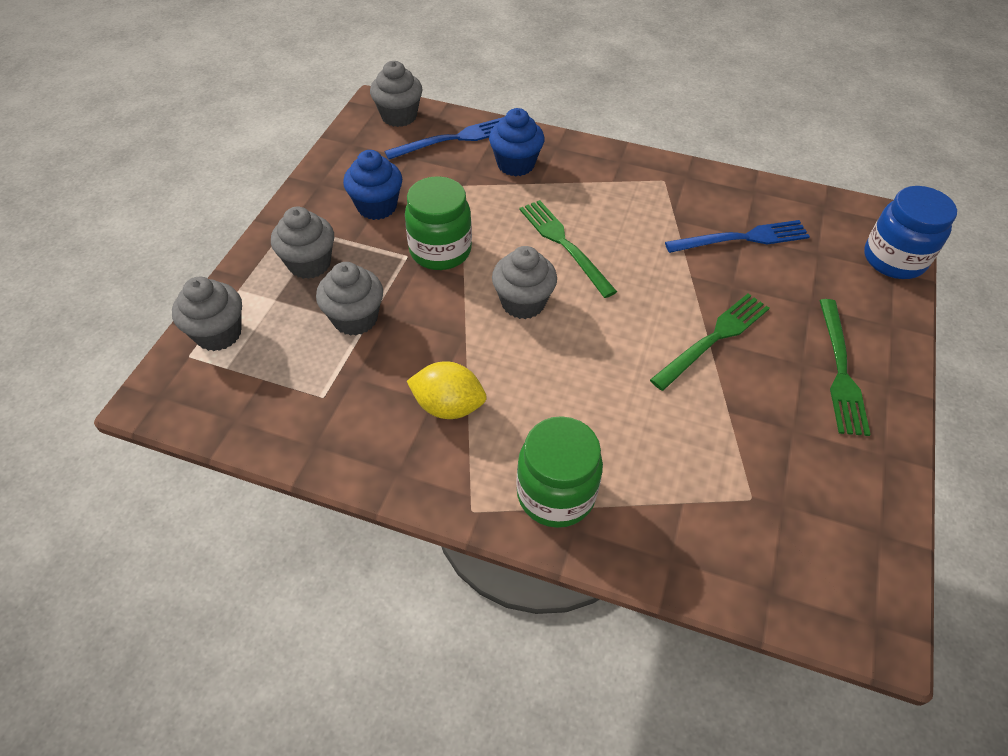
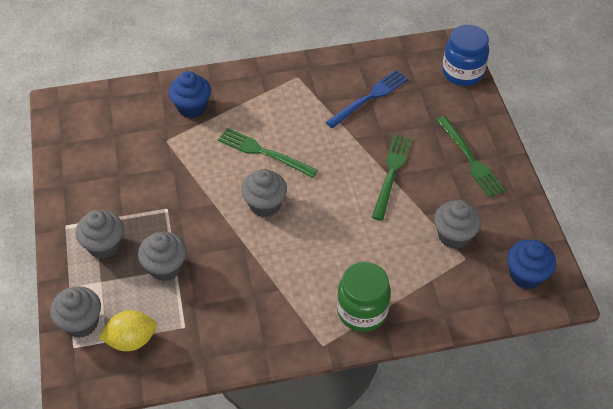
camera: 30 degrees left, 0 degrees up
(377, 206) = (119, 183): blue cupcake -> blue cupcake (526, 275)
(399, 116) = (80, 105): grey cupcake -> grey cupcake (454, 236)
(440, 251) = (186, 194): green jar -> none
(448, 406) = (266, 293): yellow lemon -> yellow lemon (131, 340)
(454, 139) = (134, 107): blue fork -> none

